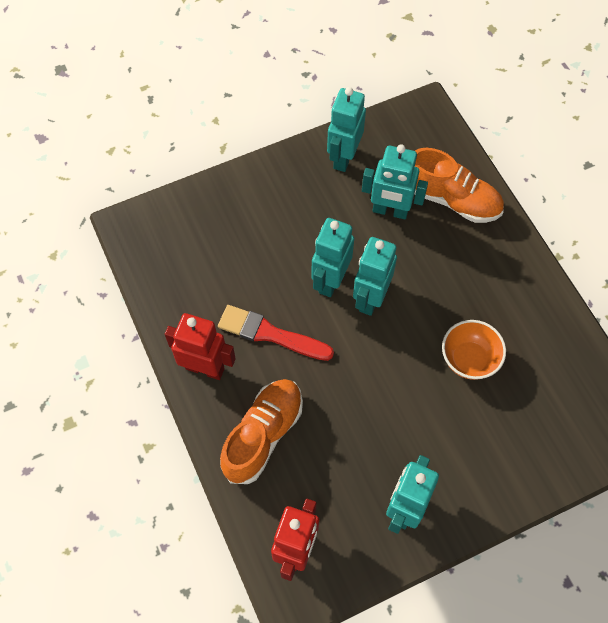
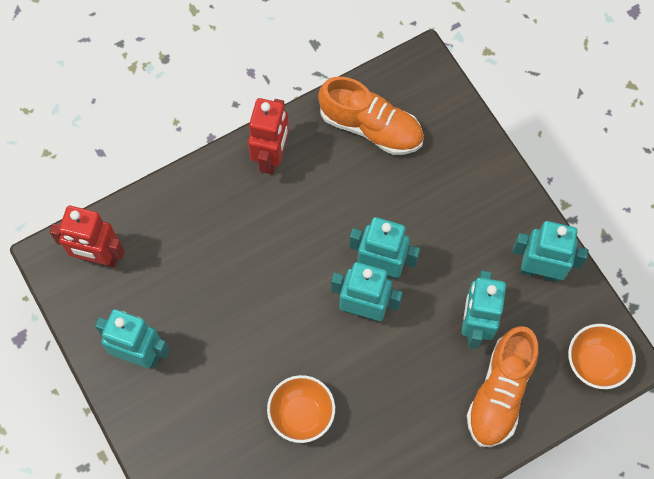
camera: 85 degrees right, 5 degrees up
(263, 435) = (206, 217): orange shoe -> orange shoe (371, 127)
(270, 334) = (313, 213): red brush -> none
(427, 129) = (595, 363): none -> orange bowl

